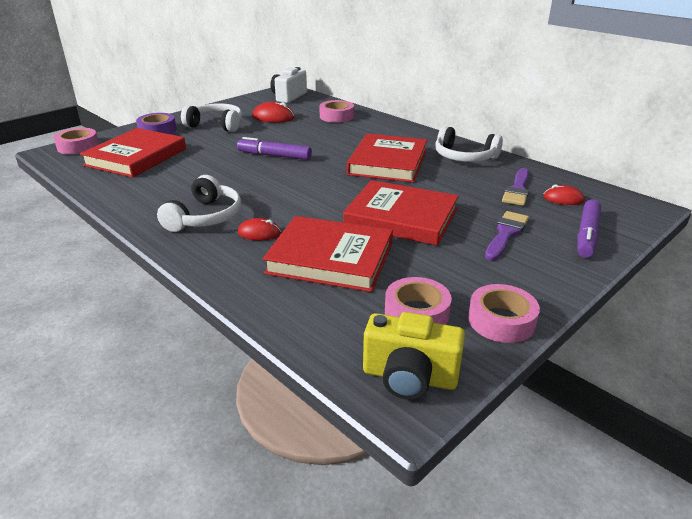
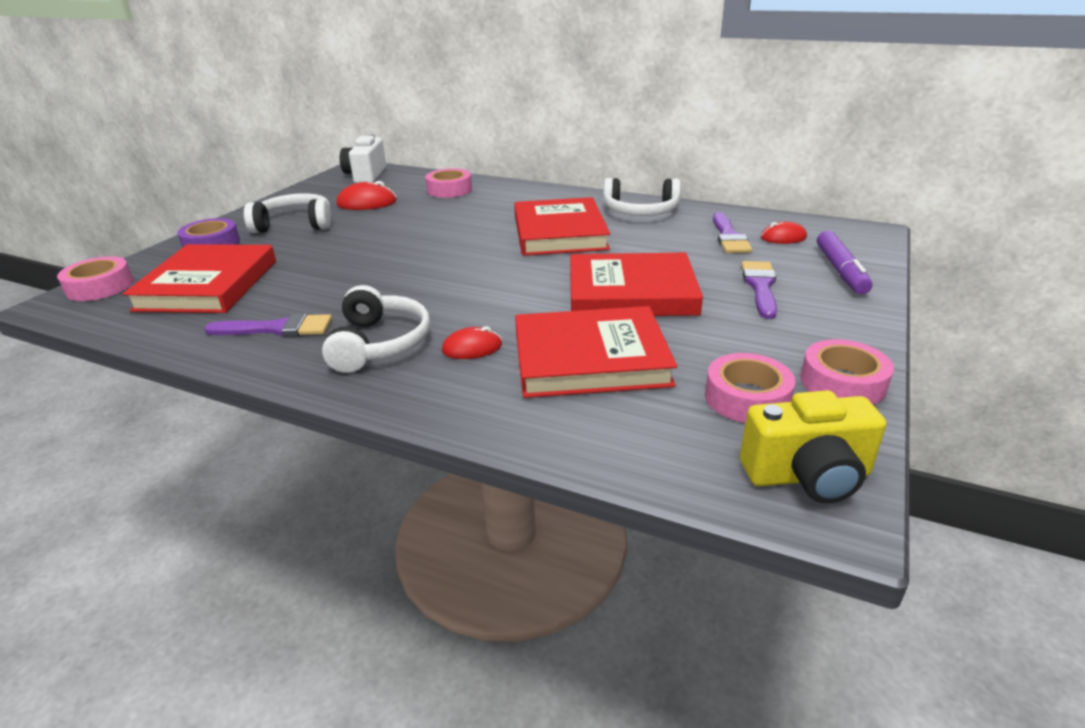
camera: 20 degrees left, 0 degrees up
(154, 194) = (277, 329): none -> purple brush
(274, 156) = (409, 249): purple marker -> none

